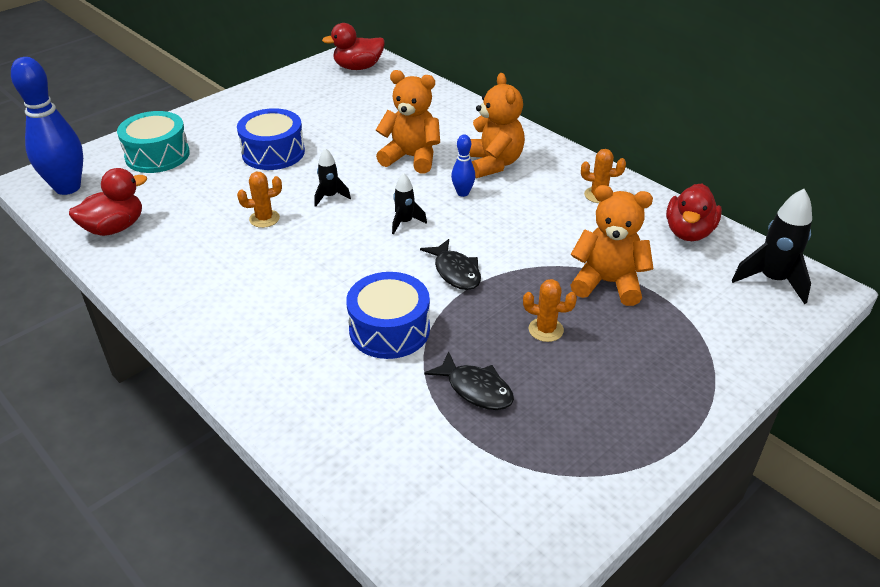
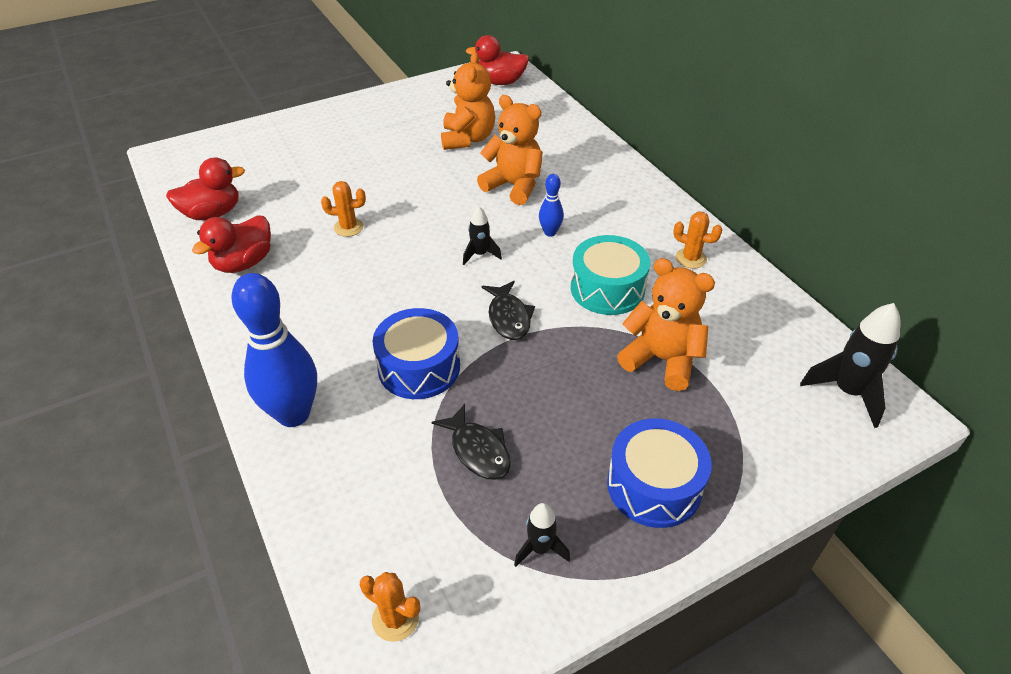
camera: 15 degrees right, 5 degrees up
(67, 187) = (189, 166): blue bowling pin -> blue bowling pin (293, 414)
(157, 155) = (279, 146): turquoise drum -> turquoise drum (607, 289)
(273, 153) = (384, 160): blue drum -> blue drum (654, 485)
(330, 197) = (419, 215): black rocket -> black rocket (540, 549)
(493, 163) = (594, 205): orange teddy bear -> orange teddy bear (467, 139)
(546, 330) = (575, 399): orange cactus -> orange cactus (395, 619)
(688, 232) = (773, 318): red duck -> red duck (244, 263)

